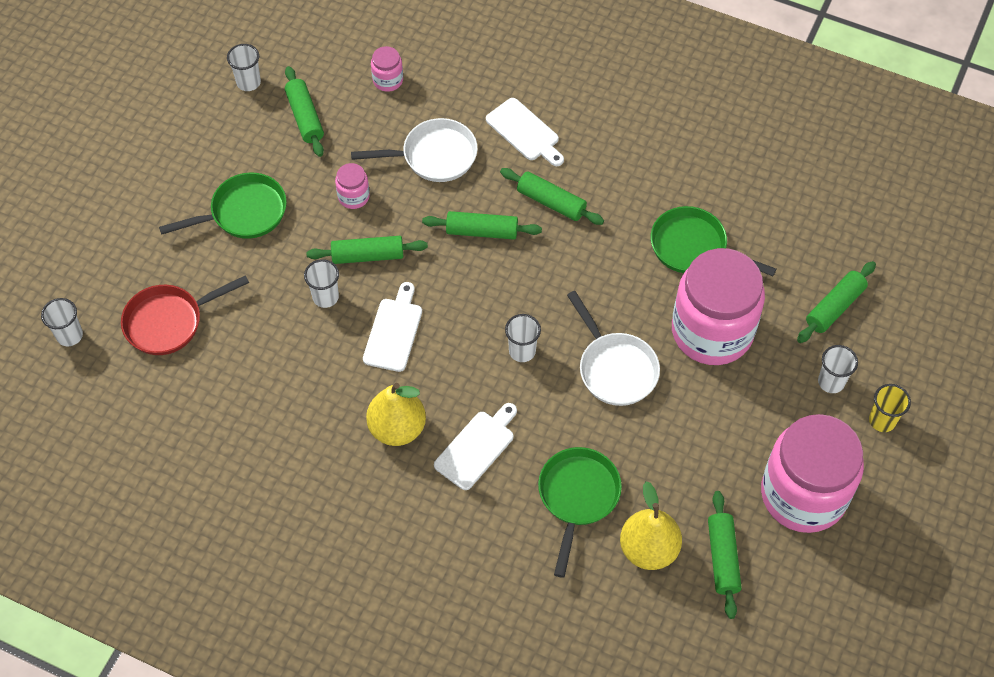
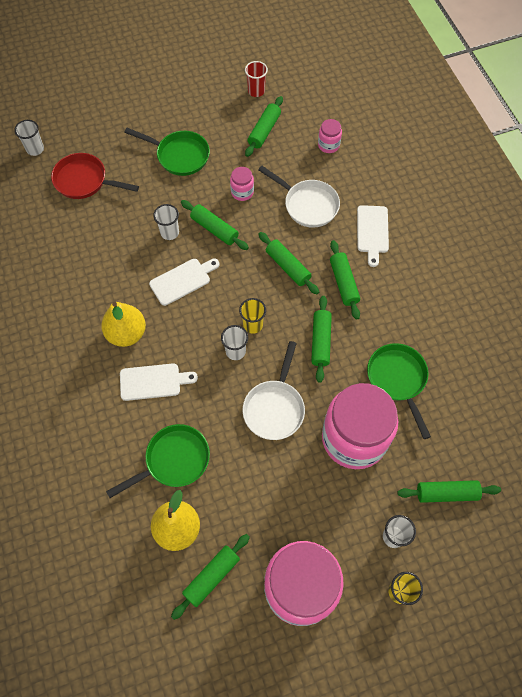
camera: 45 degrees right, 5 degrees up
(248, 82) = (256, 91): white cup -> red cup
(510, 313) = (253, 325): none -> yellow cup
(589, 273) = (320, 341): none -> green rolling pin

